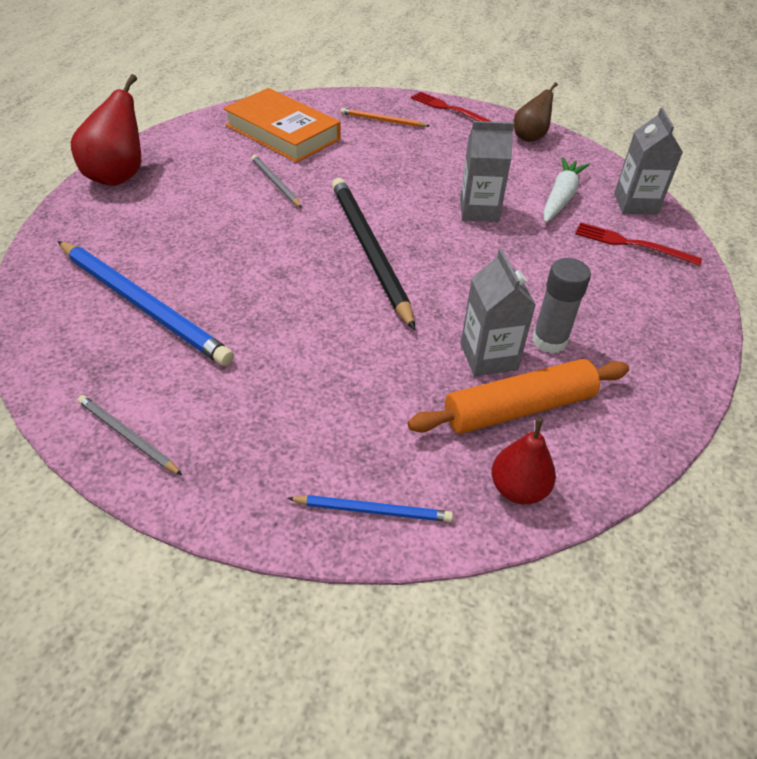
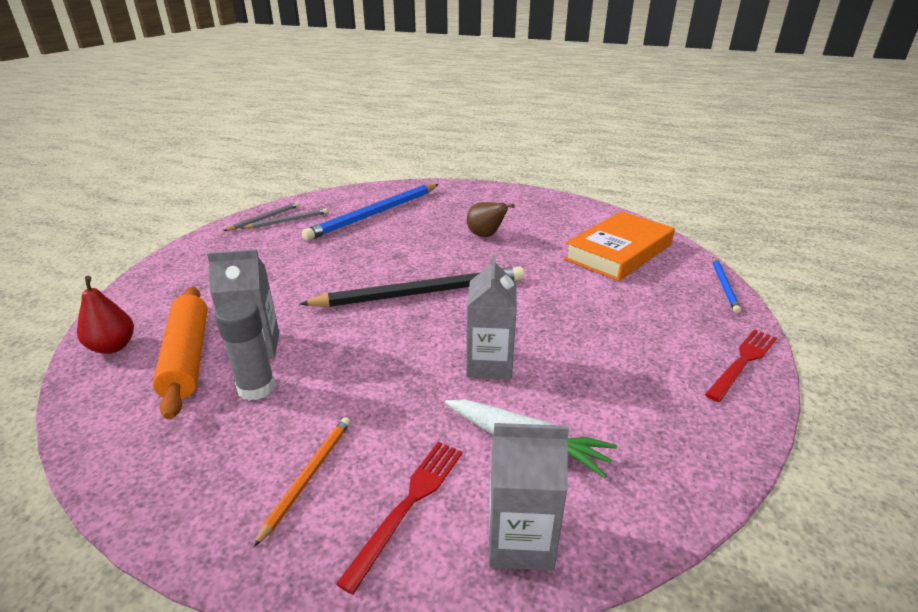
camera: 95 degrees right, 15 degrees down
(119, 176) = (524, 196): red pear -> none
(275, 183) = (526, 250): grey pencil -> grey pencil (288, 221)
(373, 510) = (150, 288): blue pencil -> blue pencil (724, 286)
(382, 120) = (676, 307): orange pencil -> orange pencil (308, 476)
(530, 137) = (699, 437): brown pear -> brown pear (486, 236)

